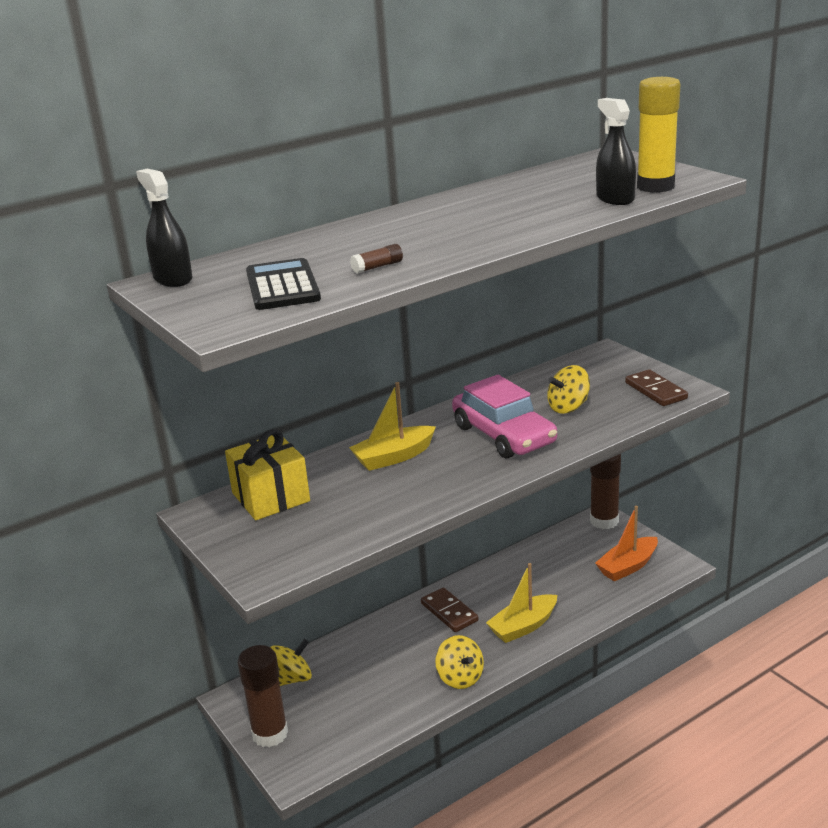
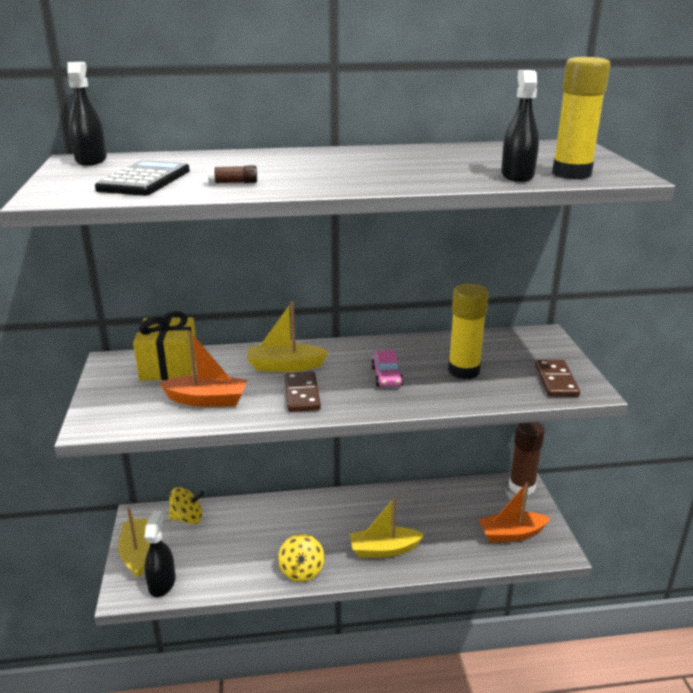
camera: 25 degrees right, 0 degrees up
(270, 734) = (137, 553): brown glue stick -> yellow boat
(325, 749) = (162, 583): none -> black spray bottle
(353, 514) = (207, 400): none -> orange boat
(449, 612) = (337, 514): brown domino -> brown domino (302, 394)
(504, 435) = (386, 376): pink car -> pink car, size x0.49
(568, 407) = (463, 371): yellow spinning top -> yellow glue stick

